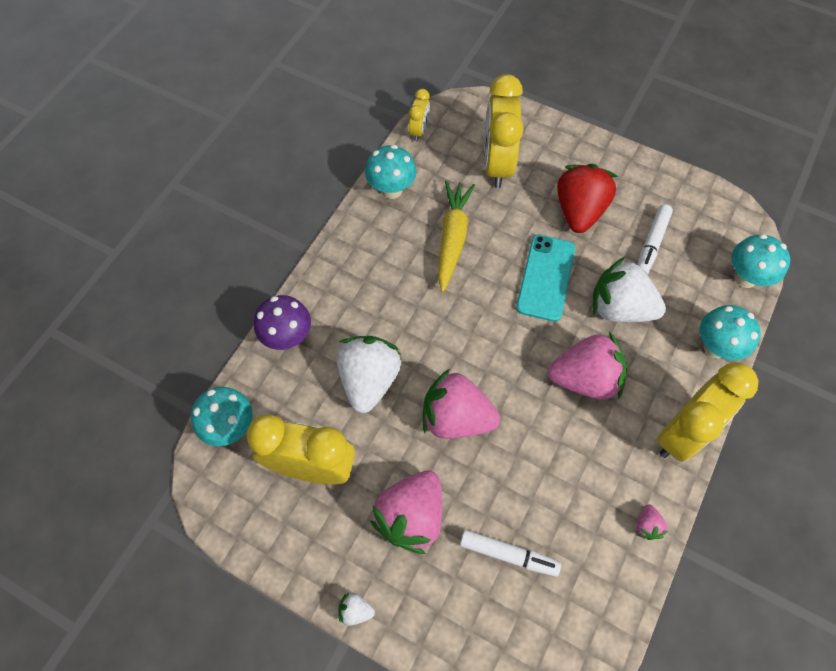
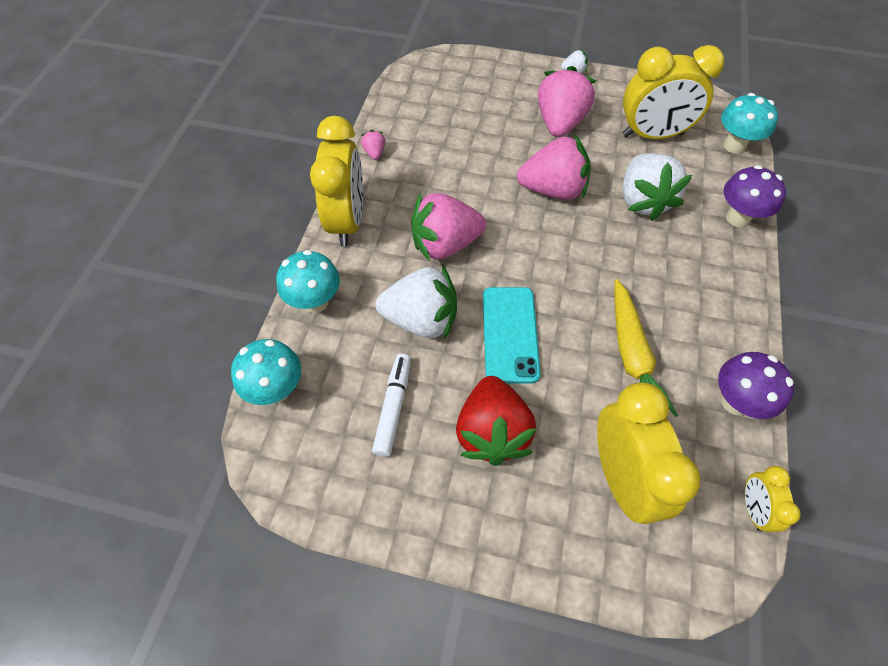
camera: 165 degrees right, 5 degrees down
(391, 190) = (735, 402): turquoise mushroom -> purple mushroom
(508, 554) = (479, 117): white marker -> none
(683, 432) = (347, 221): yellow clock -> yellow clock turned 150 degrees clockwise

